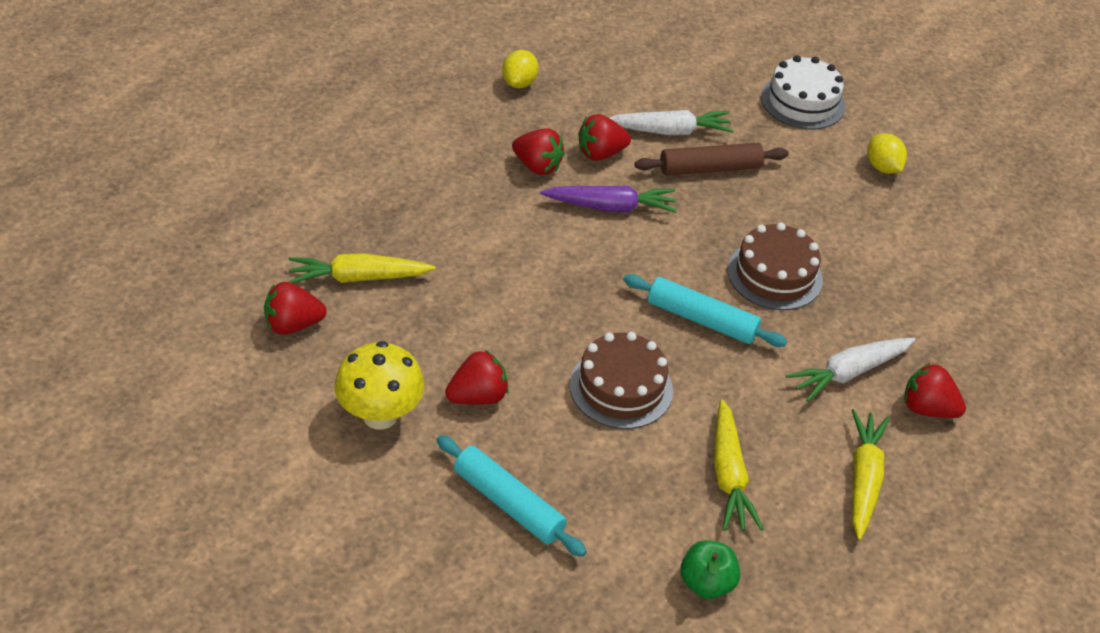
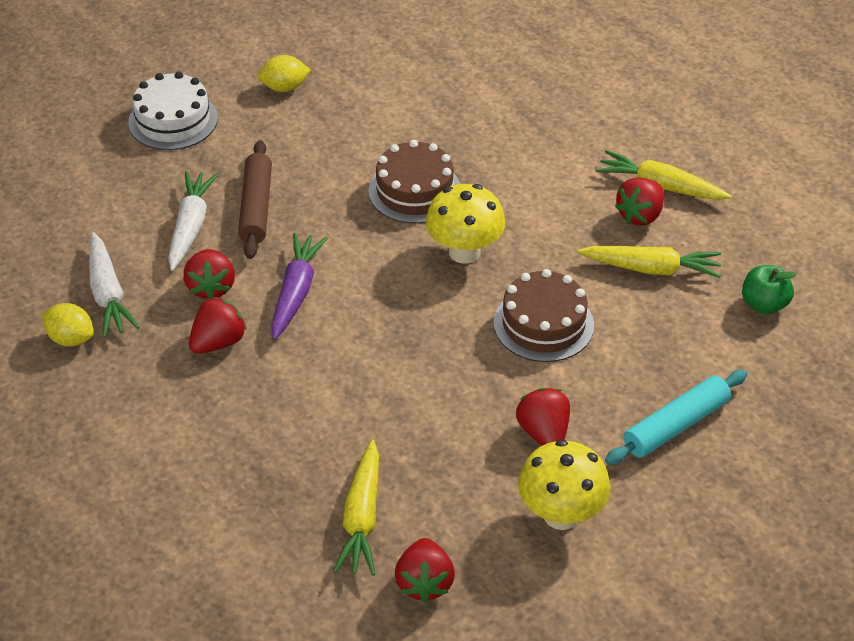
camera: 75 degrees left, 0 degrees up
(701, 319) = (464, 252): turquoise rolling pin -> yellow mushroom
(849, 373) = (542, 169): white carrot -> white carrot (108, 294)
(927, 408) = (587, 131): red strawberry -> red strawberry (640, 215)

